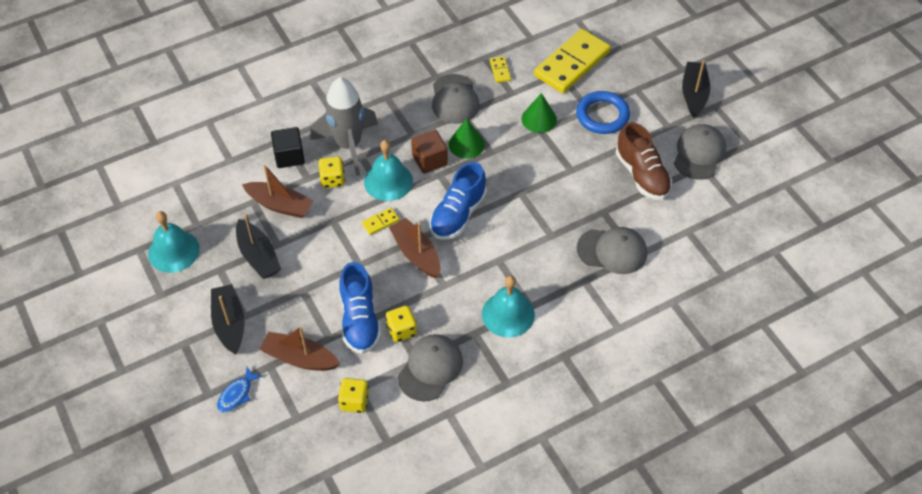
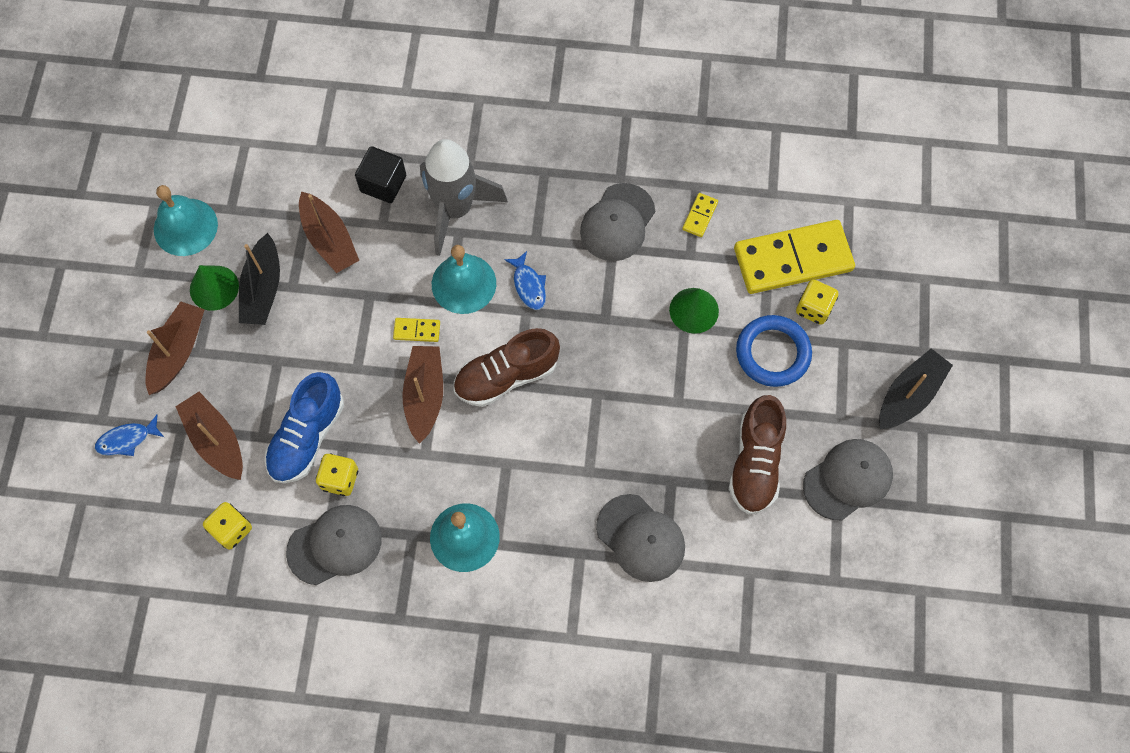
camera: 35 degrees right, 15 degrees up
(229, 324) = (178, 352): black boat -> brown boat
(332, 180) = (406, 243): yellow dice -> yellow dice (813, 308)
(429, 160) = (529, 285): brown cube -> blue fish
(458, 214) = (506, 376): blue shoe -> brown shoe
(466, 144) = (585, 291): green cone -> green cone (214, 287)

